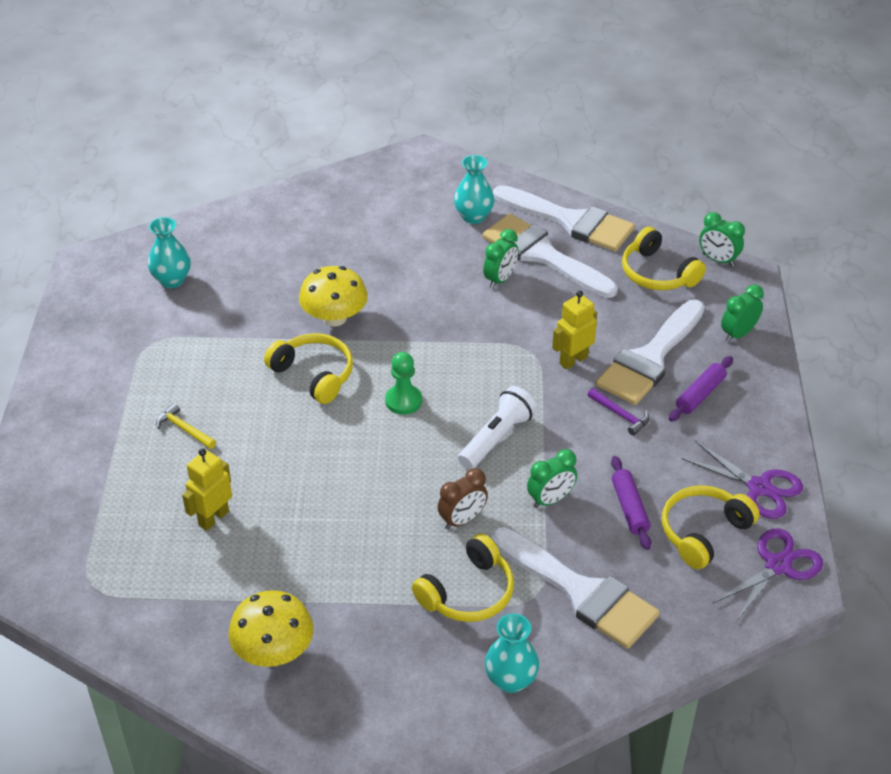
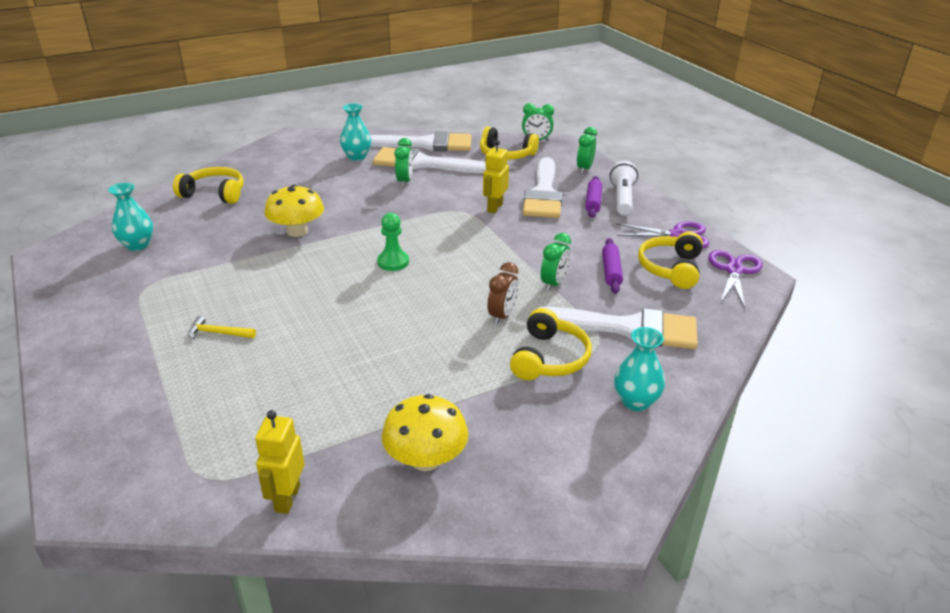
camera: 30 degrees left, 10 degrees down
(213, 518) = (292, 384): yellow robot -> yellow robot (287, 498)
(314, 374) = (307, 267): yellow headphones -> yellow headphones (214, 194)
(497, 438) = (482, 262): white flashlight -> white flashlight (622, 198)
(620, 415) = (554, 226): purple hammer -> none
(629, 508) = (611, 271): purple rolling pin -> purple rolling pin turned 45 degrees clockwise

